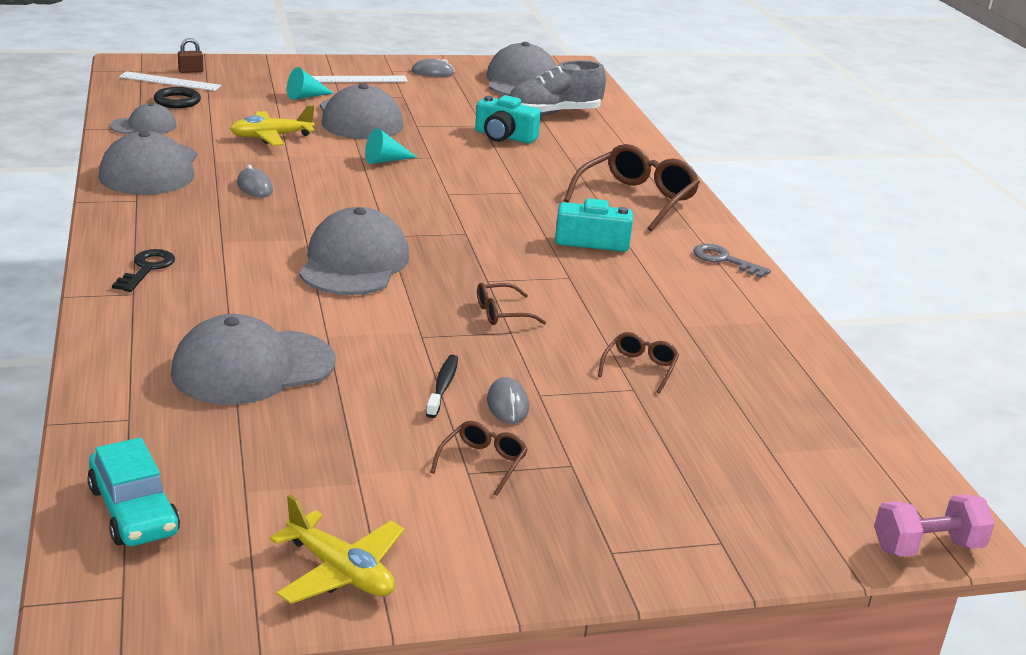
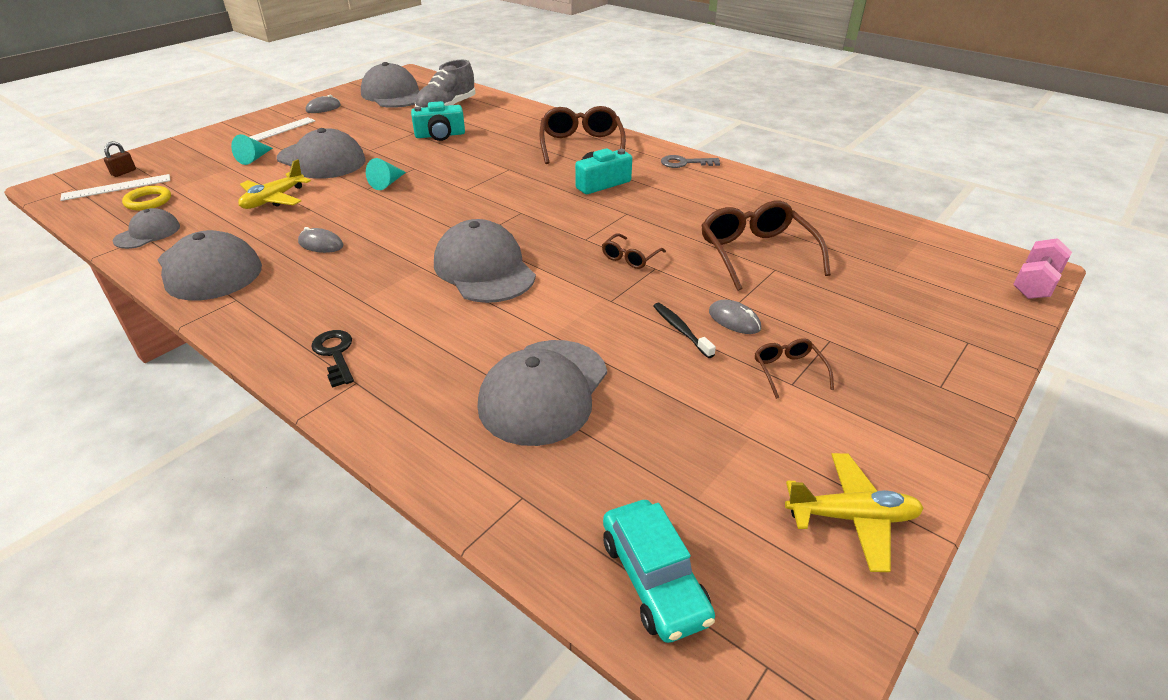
camera: 35 degrees left, 10 degrees up
(133, 511) = (654, 579): turquoise car -> turquoise car turned 45 degrees clockwise
(177, 101) = (148, 201): black ring -> yellow ring
(639, 368) = (756, 253): brown glasses -> brown glasses, size x2.00

